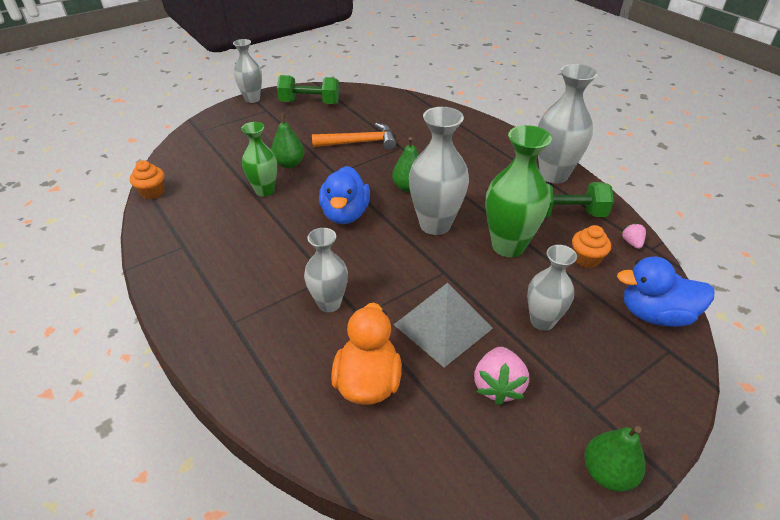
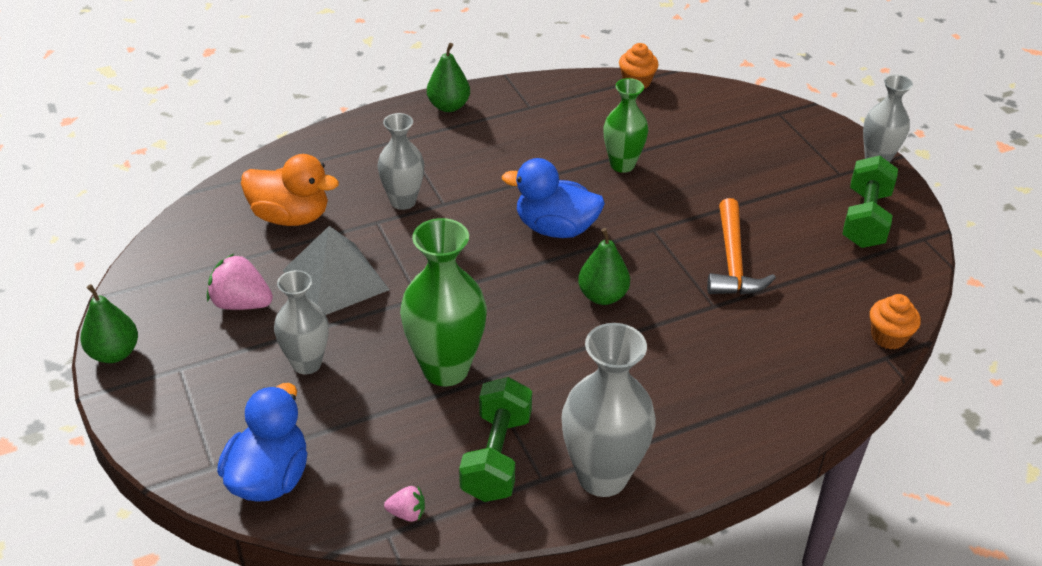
camera: 100 degrees right, 0 degrees up
(289, 164) = (683, 188): green pear -> green pear (448, 106)
(435, 225) = (511, 307): grey vase -> none
(586, 259) = (392, 444): orange cupcake -> orange cupcake (888, 337)

